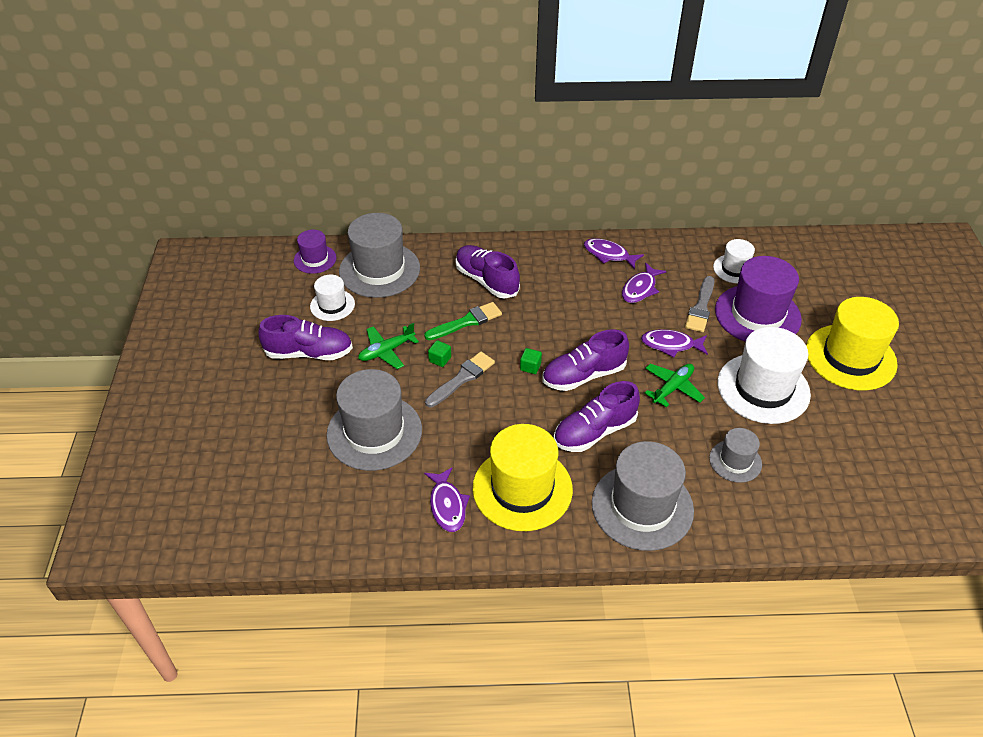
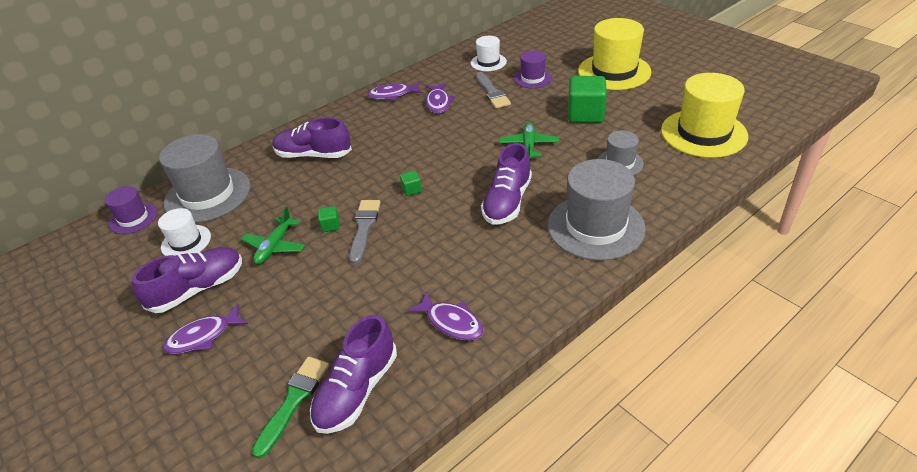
camera: 35 degrees left, 5 degrees down
(374, 432) = (327, 310): grey hat -> none
(466, 322) = (326, 189): green brush -> green brush (294, 401)
(522, 488) = (497, 271): yellow hat -> yellow hat (703, 133)
(583, 375) = (458, 172): purple shoe -> purple shoe (357, 390)
(671, 345) = (497, 122): purple fish -> purple fish (203, 336)
(757, 315) = (532, 78): purple hat -> purple hat, size x0.53
(763, 388) = (585, 114): white hat -> green cube

